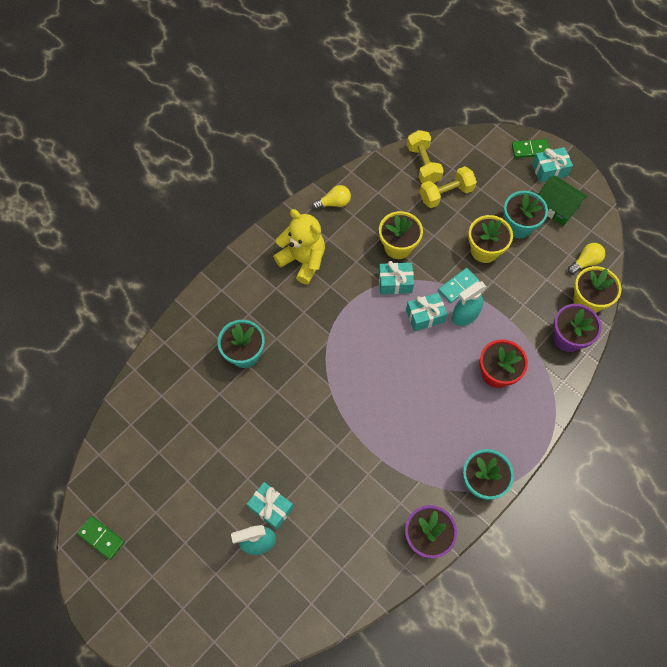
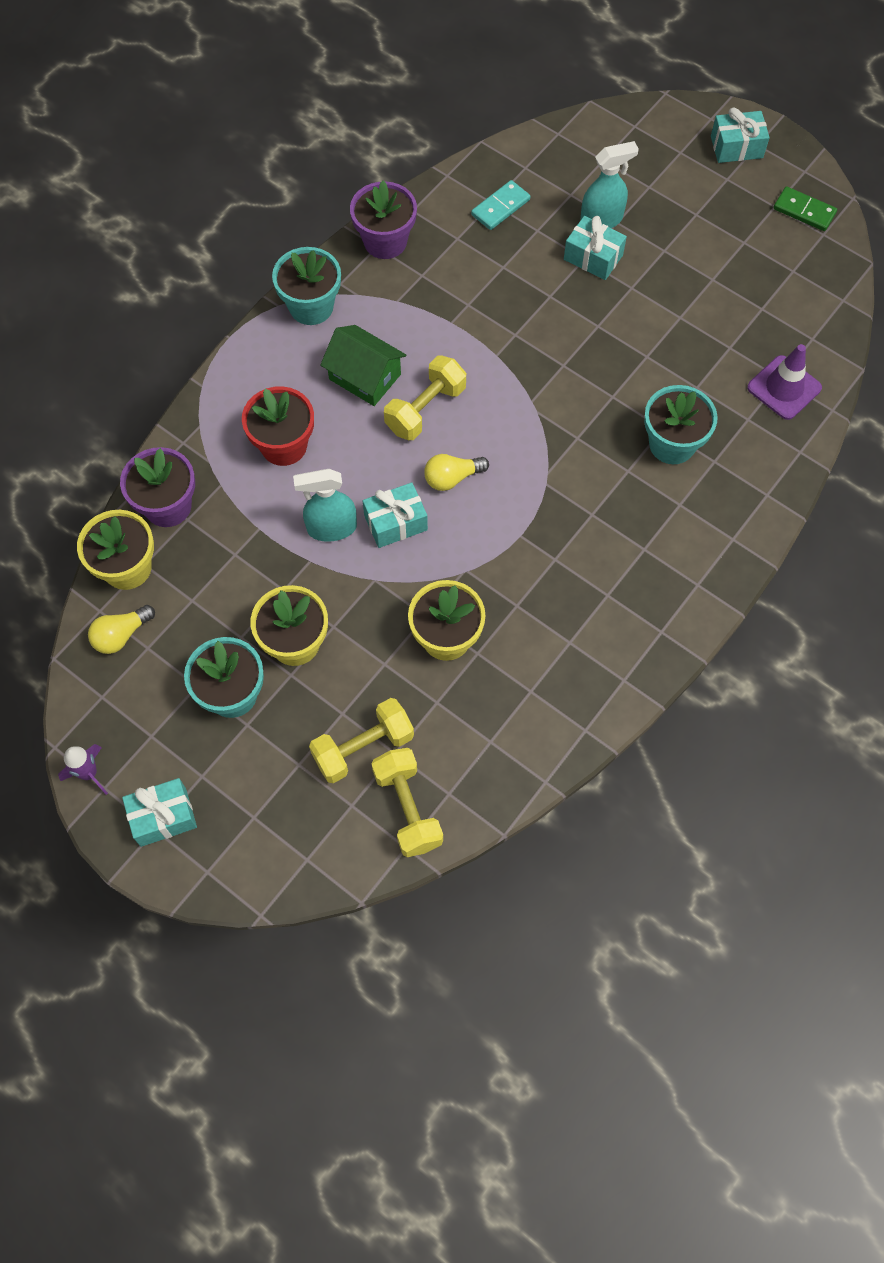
camera: 175 degrees right, 0 degrees up
(161, 388) = (784, 388): none -> purple traffic cone
(303, 260) = (607, 599): yellow teddy bear -> none
(334, 203) = (568, 712): yellow light bulb -> yellow light bulb (452, 478)
(395, 282) = (447, 573): turquoise gift -> turquoise gift (736, 147)
(403, 392) = (425, 409): none -> yellow dumbbell
(458, 286) = (342, 575): turquoise domino -> turquoise domino (500, 207)
(465, 316) = (331, 528): turquoise spray bottle -> turquoise spray bottle turned 150 degrees counterclockwise
(530, 150) = (197, 861): green domino -> none
(556, 207) = (159, 737): green house -> green house (365, 376)
(591, 193) = (89, 773): none -> purple rocket

